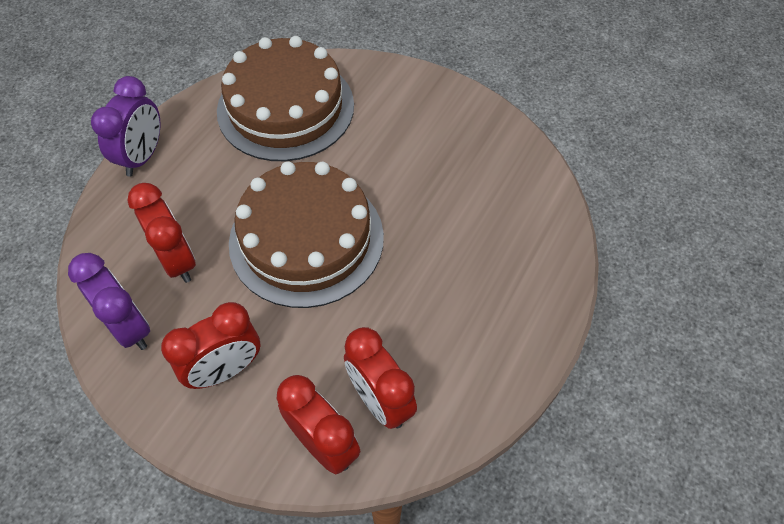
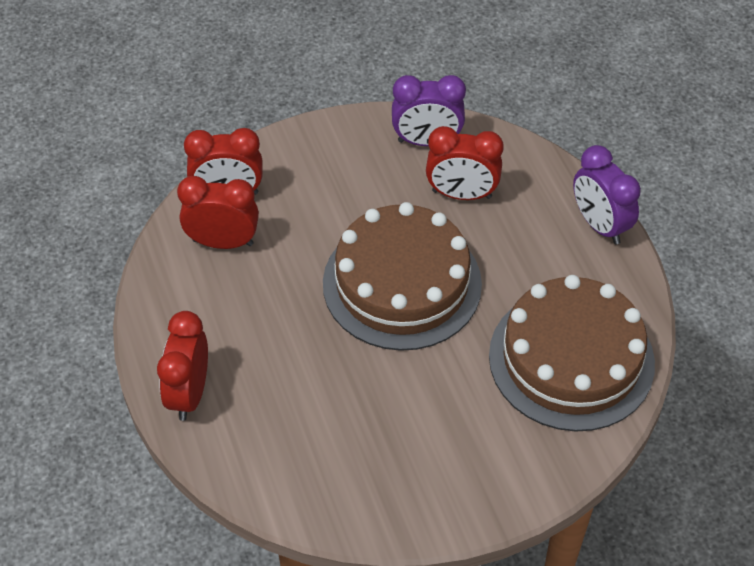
camera: 130 degrees right, 5 degrees down
(225, 370) = (337, 174): red clock -> red clock (189, 393)

